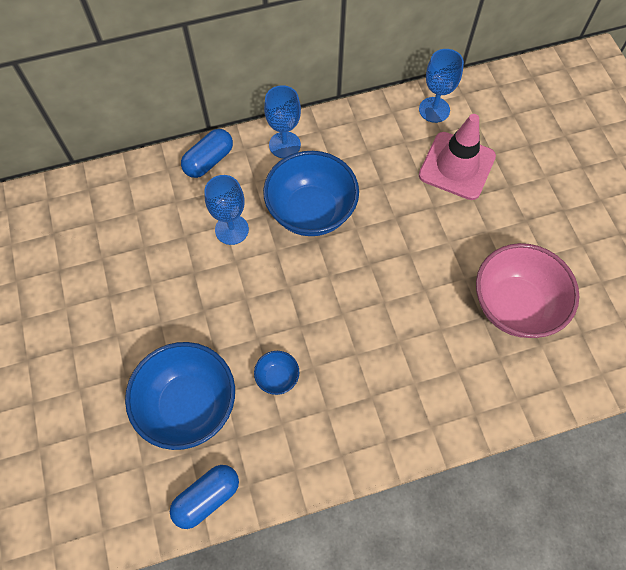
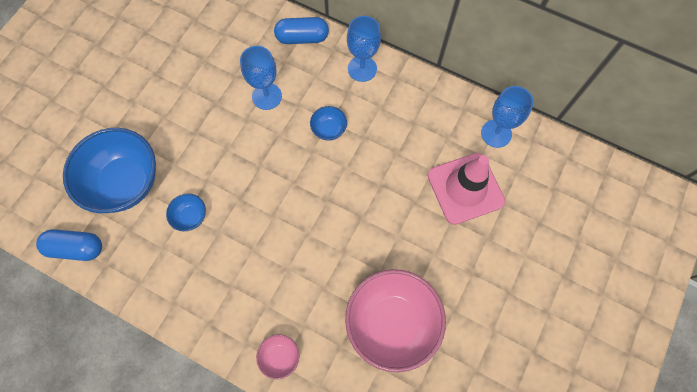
camera: 45 degrees right, 5 degrees up
(311, 211) = (329, 129): blue bowl -> blue bowl, size x0.44
(467, 409) = (280, 357): none -> pink bowl

